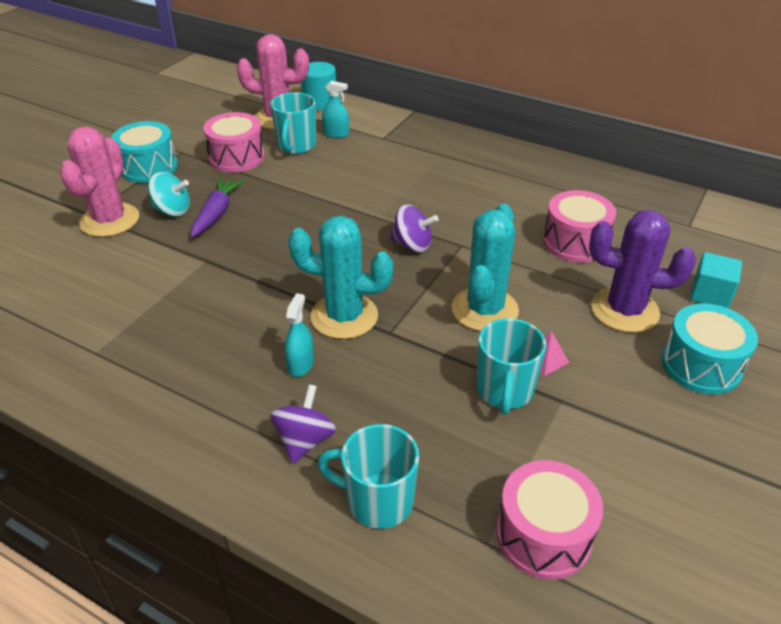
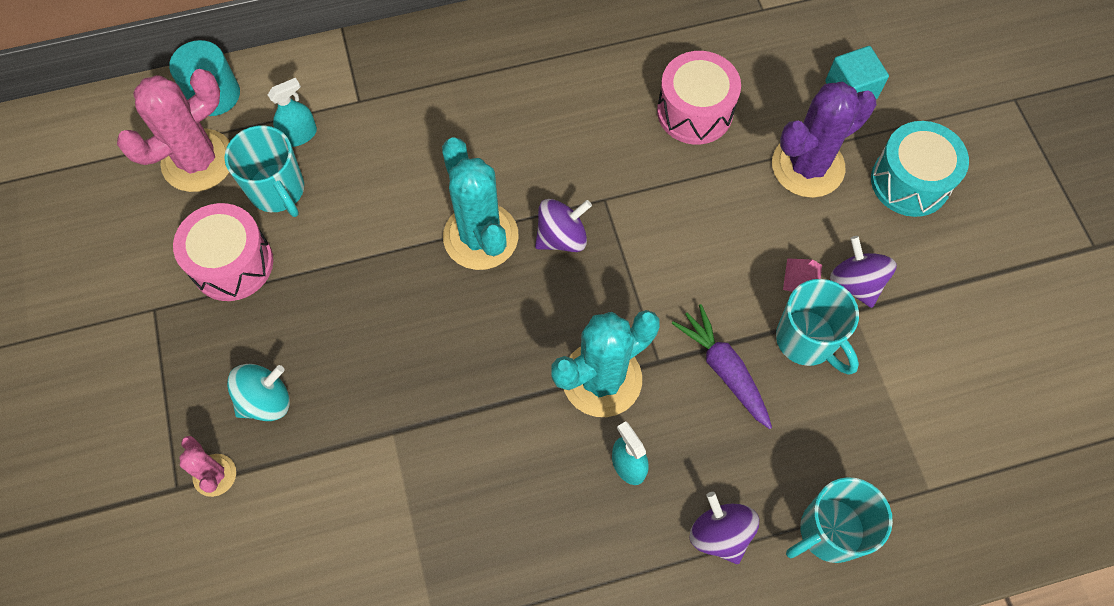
camera: 45 degrees left, 25 degrees up
(110, 220) = (214, 475): pink cactus -> pink cactus, size x0.52
(149, 167) = (147, 364): turquoise drum -> none
(216, 213) = (319, 362): purple carrot -> purple carrot (723, 369)
(484, 310) = (705, 264): turquoise cactus -> turquoise cactus (480, 236)
(543, 535) = (955, 447): pink drum -> none
(583, 388) = (855, 283): none -> purple spinning top

